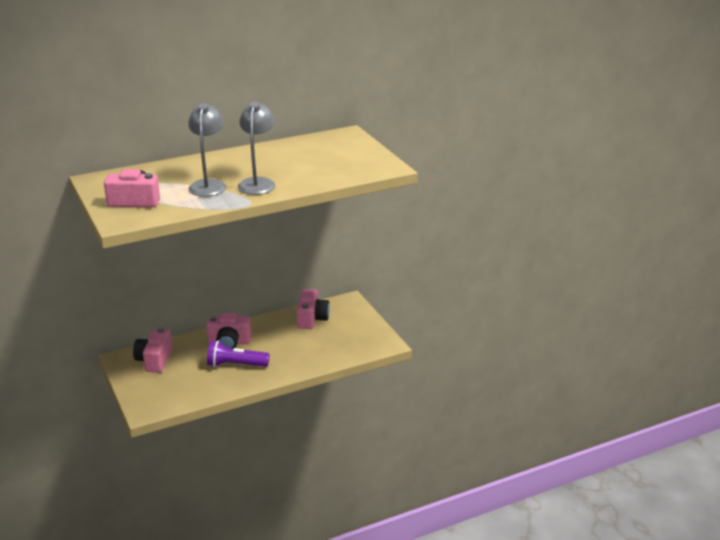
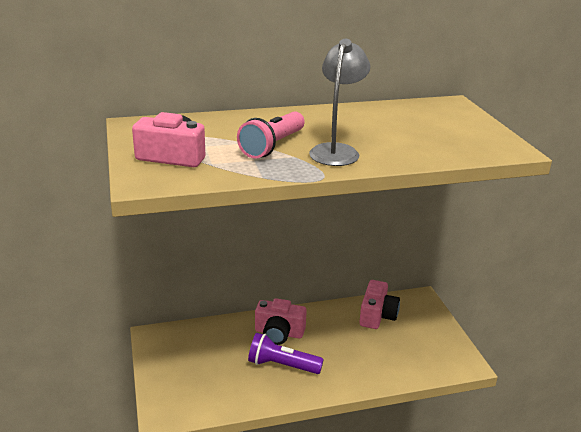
camera: 10 degrees right, 0 degrees up
(154, 360) = (190, 344): pink camera -> none
(209, 185) = (272, 146): grey lamp -> pink flashlight

